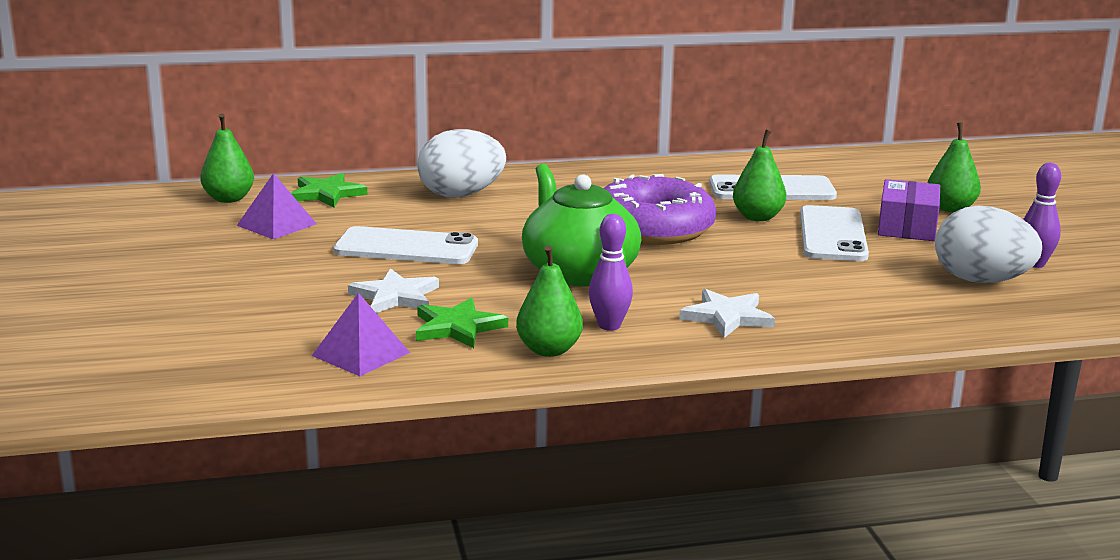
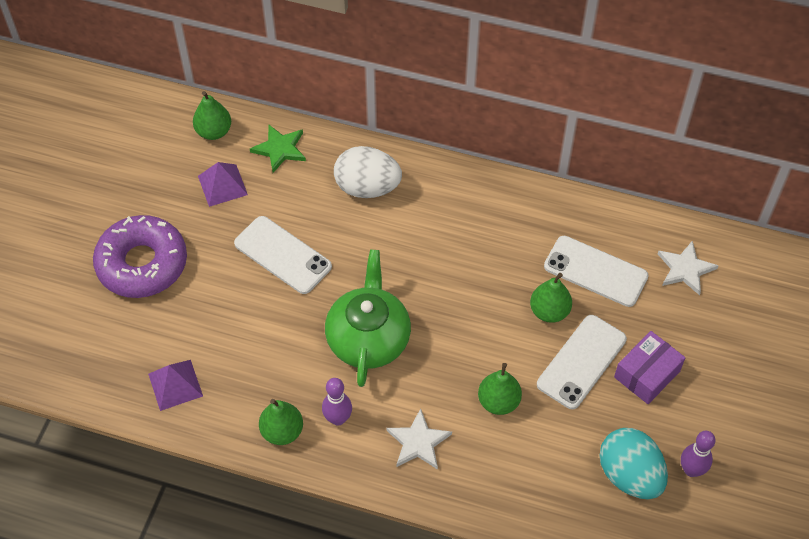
camera: 30 degrees right, 35 degrees up
(395, 296) = (236, 321): white star -> white star (685, 269)
(458, 327) = (248, 378): green star -> none
(653, 228) = (462, 296): purple donut -> purple donut (142, 264)
(950, 208) = (707, 360): green pear -> green pear (498, 402)
(981, 281) = (629, 475): white egg -> turquoise egg

